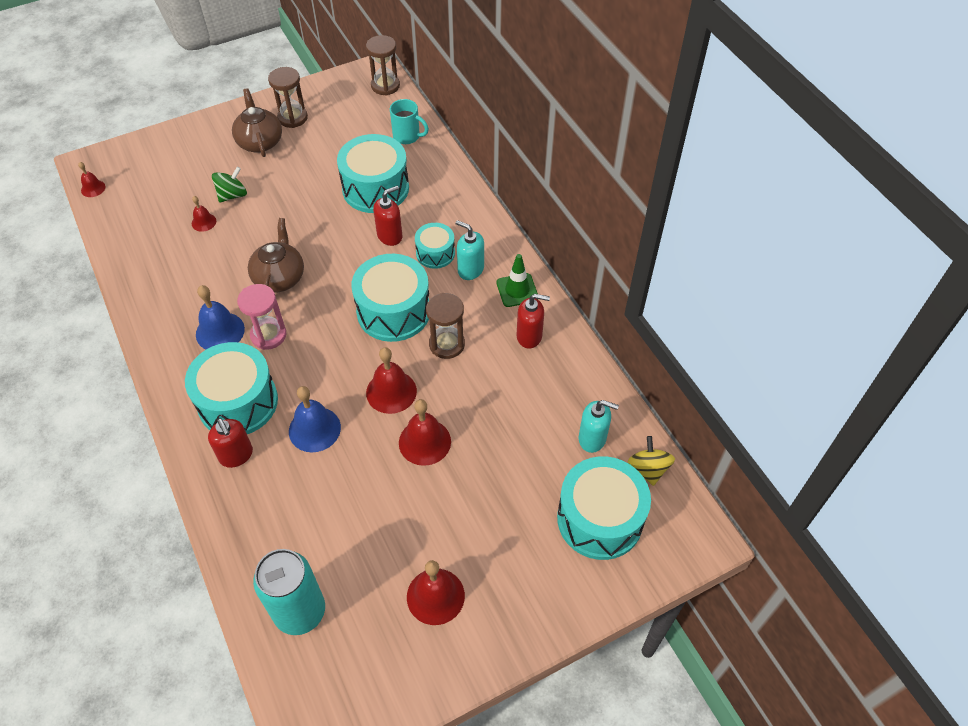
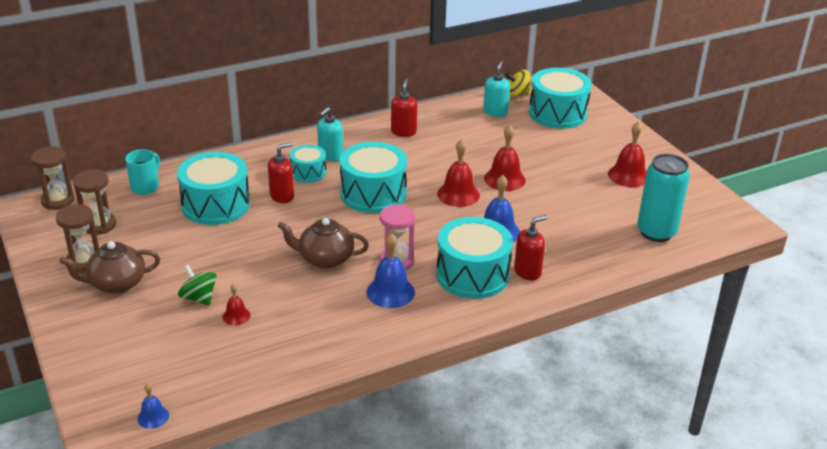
camera: 90 degrees left, 20 degrees down
(93, 188) = (153, 416): red bell -> blue bell
(390, 236) = (282, 196): red soap dispenser -> red soap dispenser turned 90 degrees clockwise
(447, 344) = (410, 168): brown hourglass -> brown hourglass (99, 225)
(517, 290) = (356, 135): green traffic cone -> none

